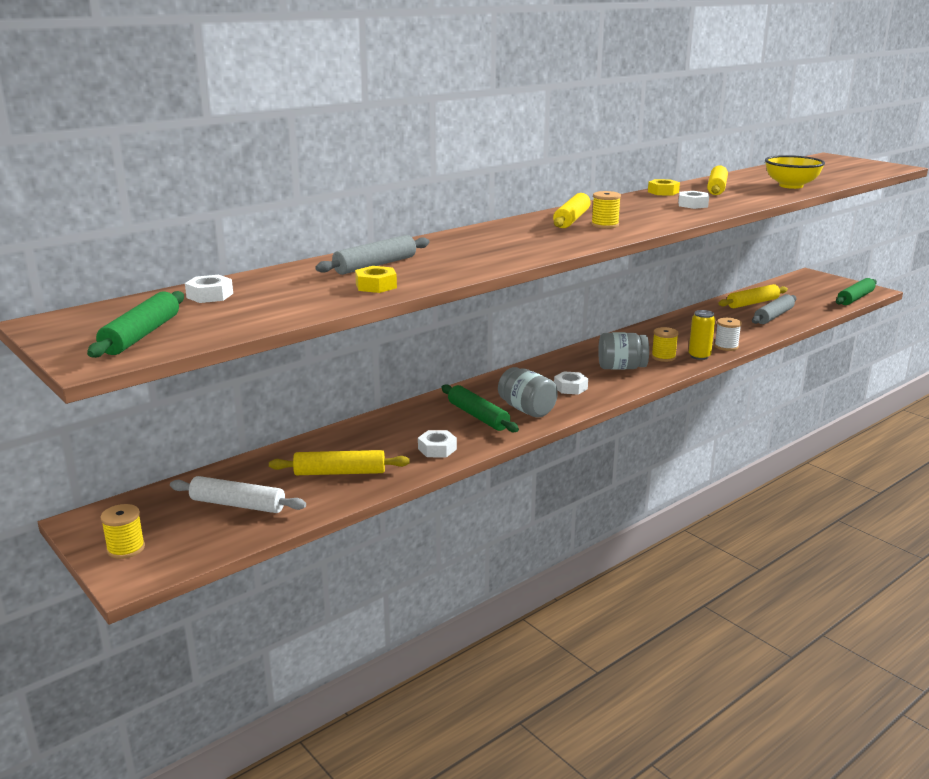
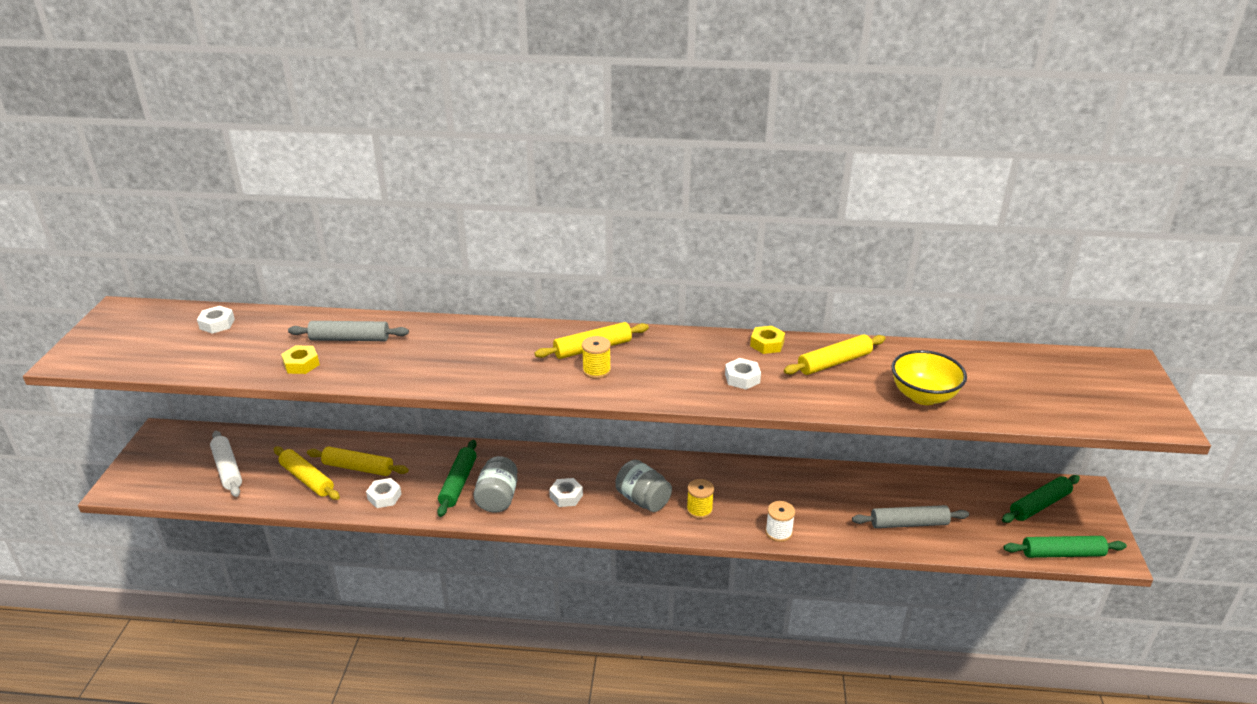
camera: 45 degrees right, 10 degrees up
(126, 549) = (143, 466): yellow spool -> none
(141, 335) = (122, 347): green rolling pin -> green rolling pin (1039, 505)
(699, 356) = (731, 528): yellow can -> none
(752, 303) = (924, 494): yellow rolling pin -> yellow rolling pin (358, 468)

